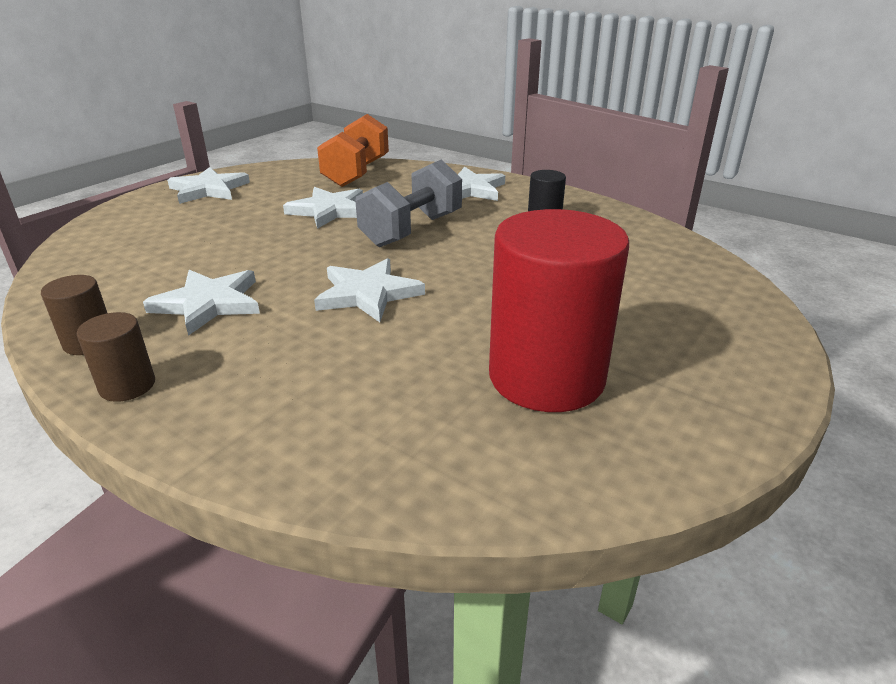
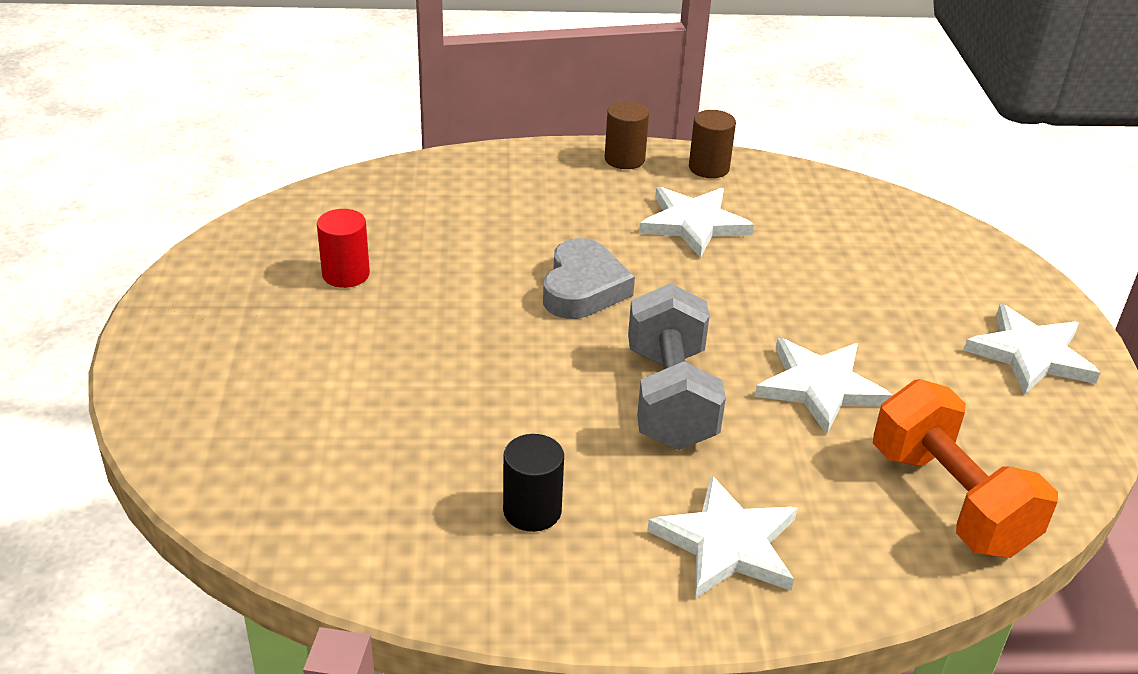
camera: 140 degrees right, 5 degrees up
(368, 294) = (583, 288): white star -> grey heart
(546, 377) = (346, 274): red cylinder -> red cylinder, size x0.45

